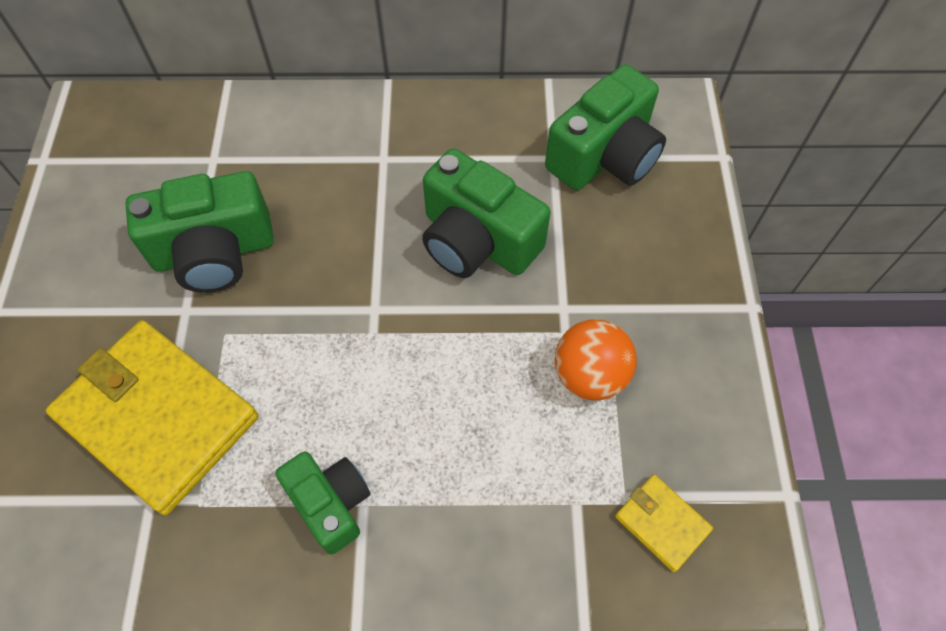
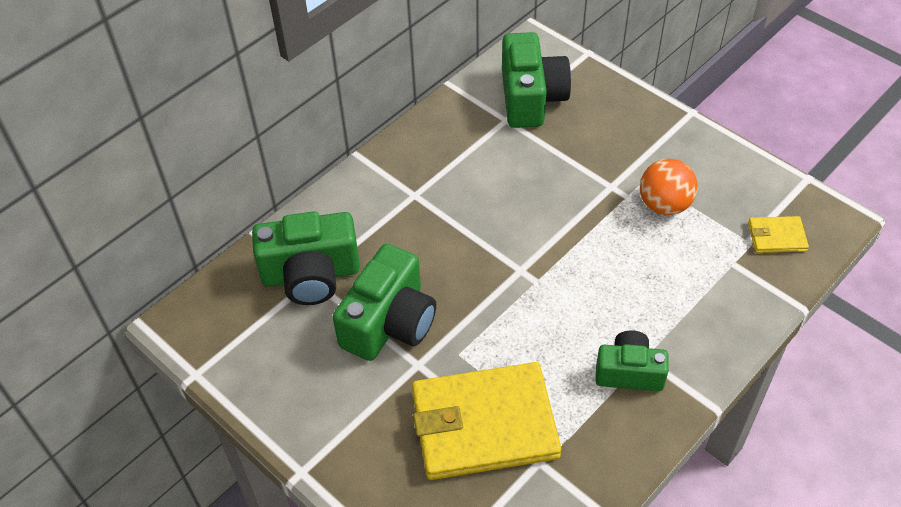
camera: 45 degrees left, 10 degrees down
(477, 240) = (525, 192): green camera -> green camera (311, 275)

